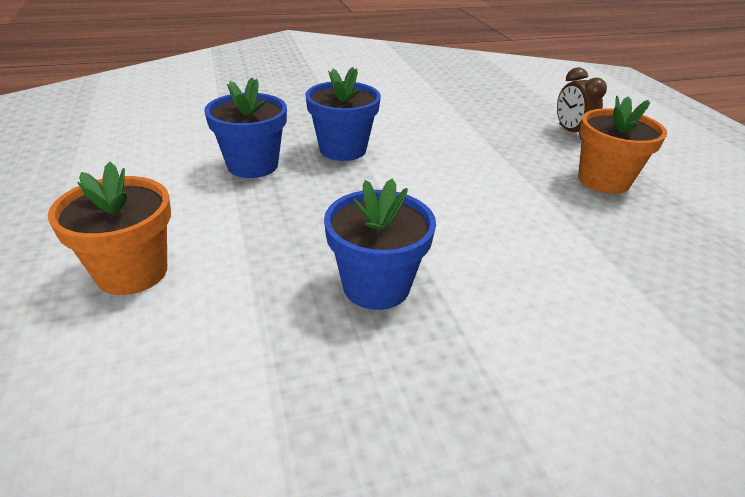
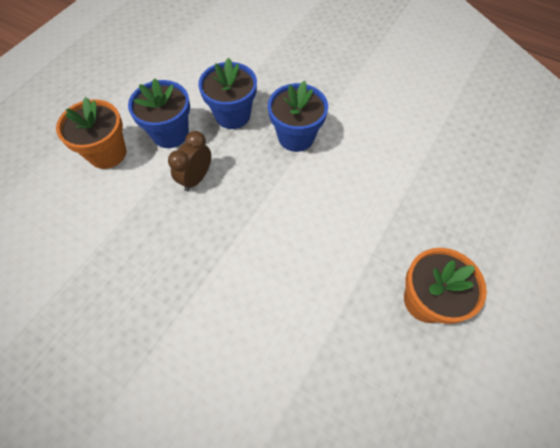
camera: 50 degrees right, 25 degrees up
(376, 286) = (181, 250): blue flower pot -> blue flower pot (170, 133)
(571, 132) = (486, 240): brown clock -> brown clock (196, 178)

